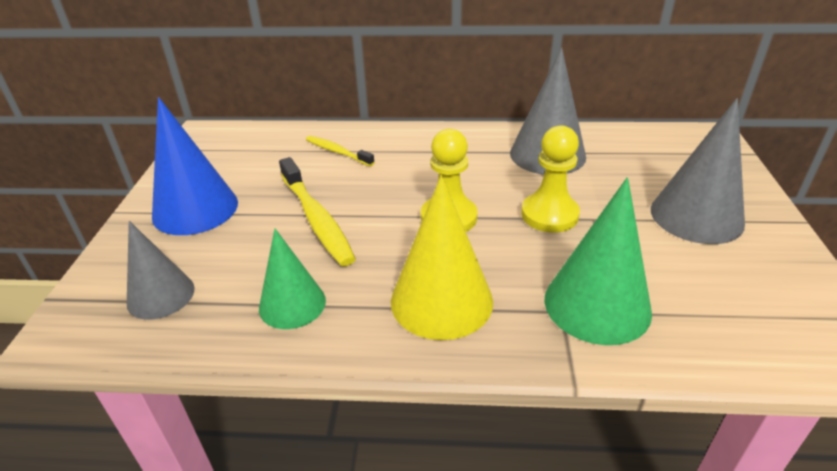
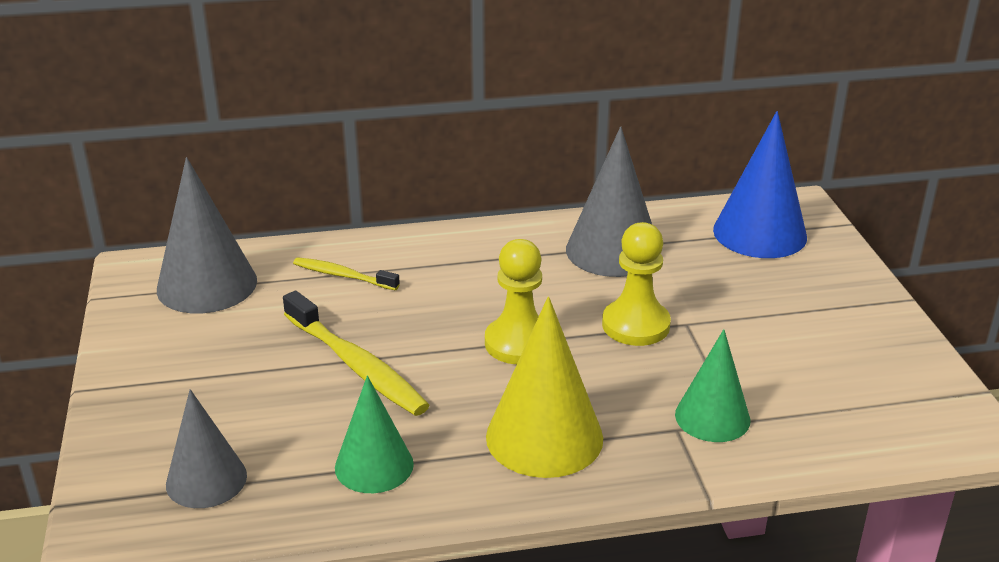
camera: 15 degrees left, 5 degrees down
(195, 209) = (189, 373): blue cone -> blue cone (759, 233)
(597, 305) = (712, 417): green cone -> green cone, size x0.65
(696, 216) = (798, 307): grey cone -> grey cone (207, 285)

